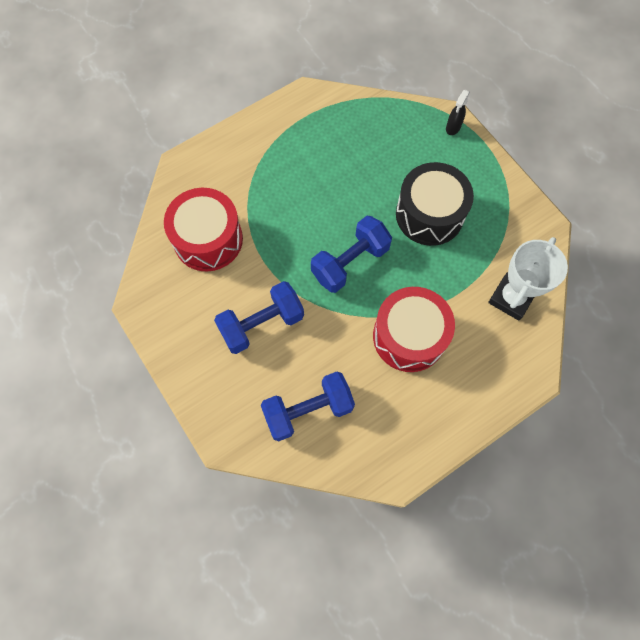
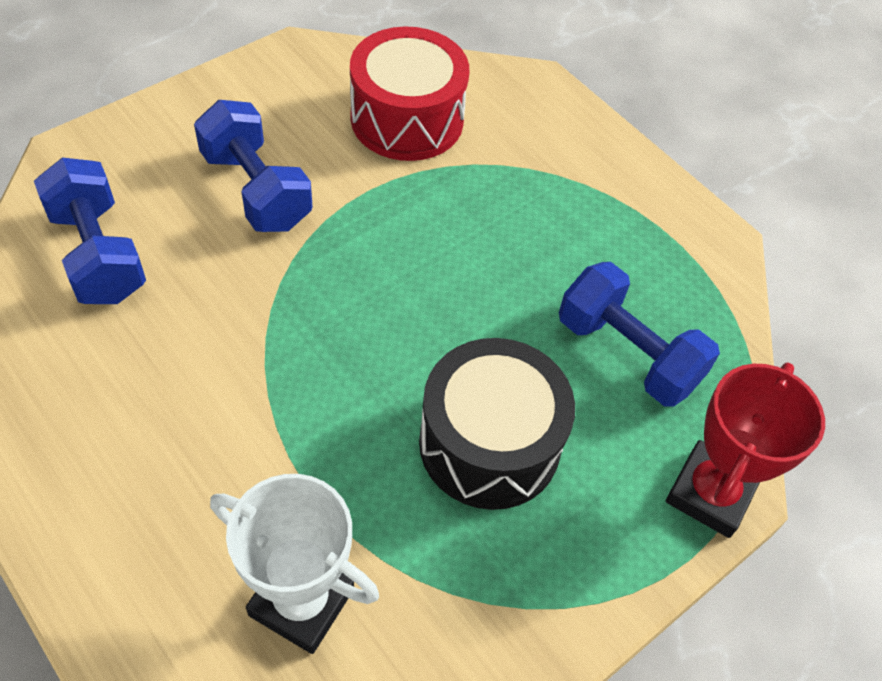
camera: 80 degrees right, 15 degrees down
(350, 262) = (374, 309): blue dumbbell -> blue dumbbell (627, 353)
(409, 336) = (222, 404): red drum -> none
(453, 128) = (710, 493): black spray bottle -> red trophy

